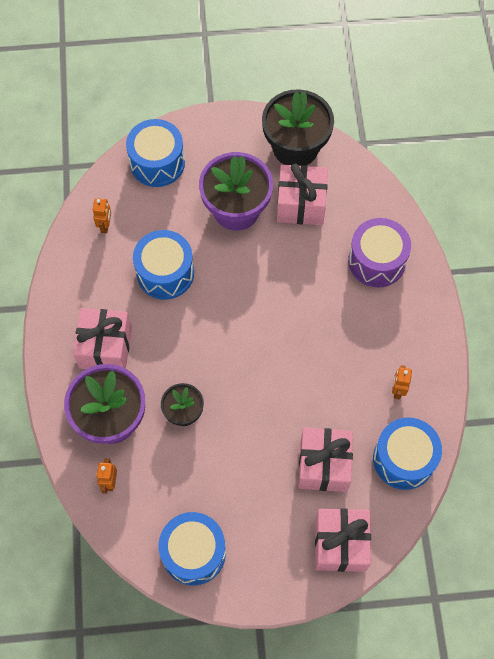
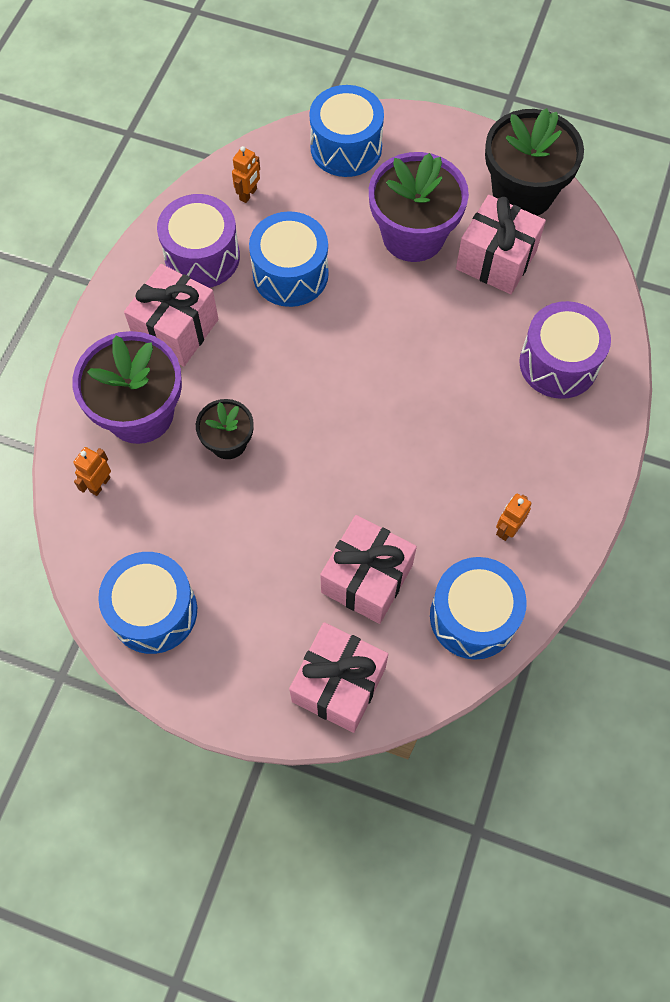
camera: 25 degrees right, 0 degrees up
(96, 286) = (202, 256): none -> purple drum

